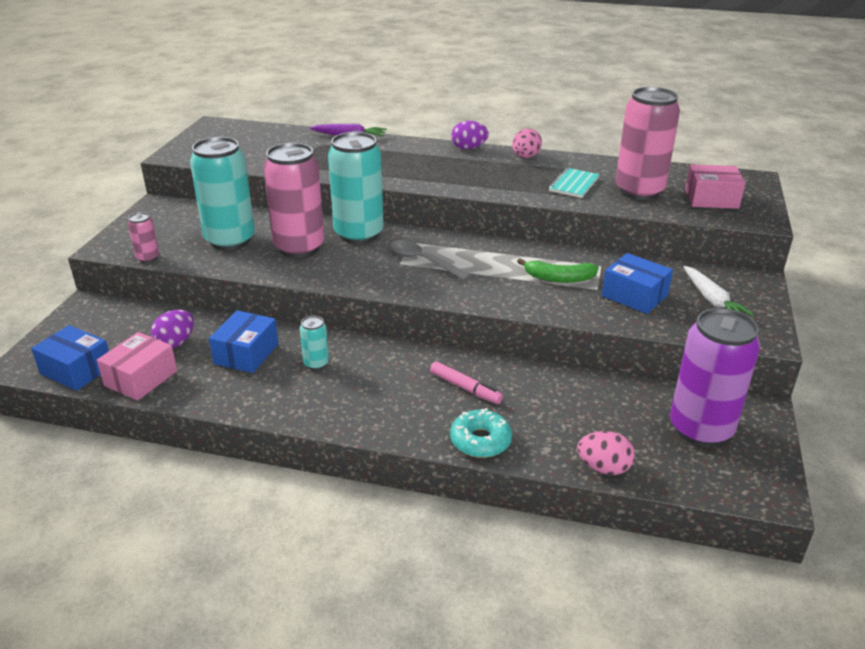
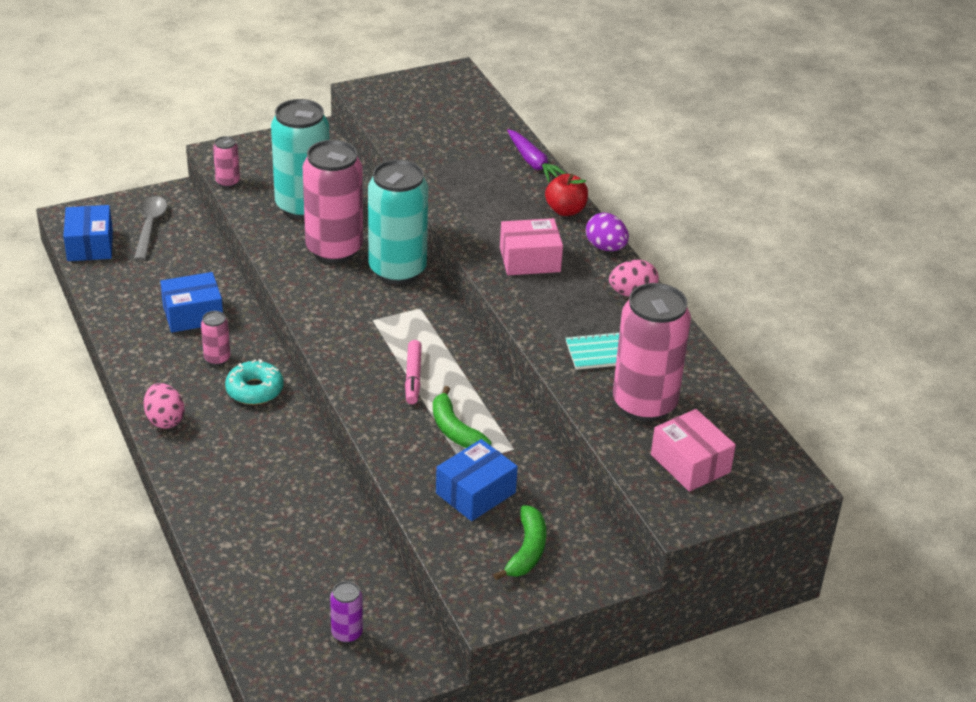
camera: 50 degrees right, 5 degrees up
(141, 378) = (110, 281): pink box -> pink box (530, 260)
(176, 343) = (170, 270): purple egg -> none
(316, 363) = (217, 358): turquoise can -> pink can
(414, 145) = (565, 210): none -> red apple
(423, 261) = (392, 332): grey spoon -> grey spoon (150, 227)
(465, 388) = (266, 460): pink marker -> pink marker (413, 377)
(480, 441) = (202, 501): turquoise donut -> turquoise donut (254, 390)
(603, 468) = (232, 589): pink egg -> pink egg (165, 420)
(634, 296) = (475, 493): blue box -> blue box turned 45 degrees clockwise
(700, 429) = (347, 633): purple can -> purple can, size x0.44
(712, 300) = (526, 551): white carrot -> green banana

